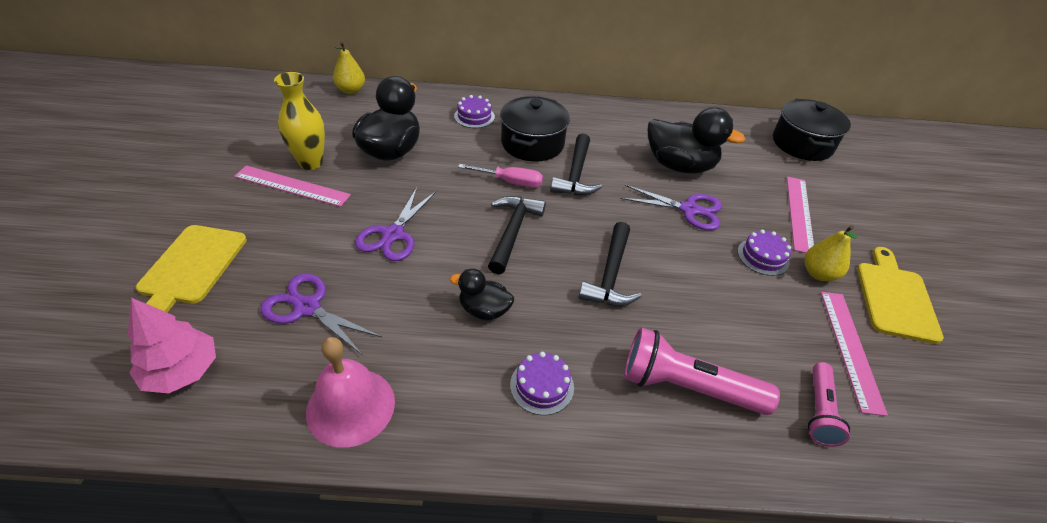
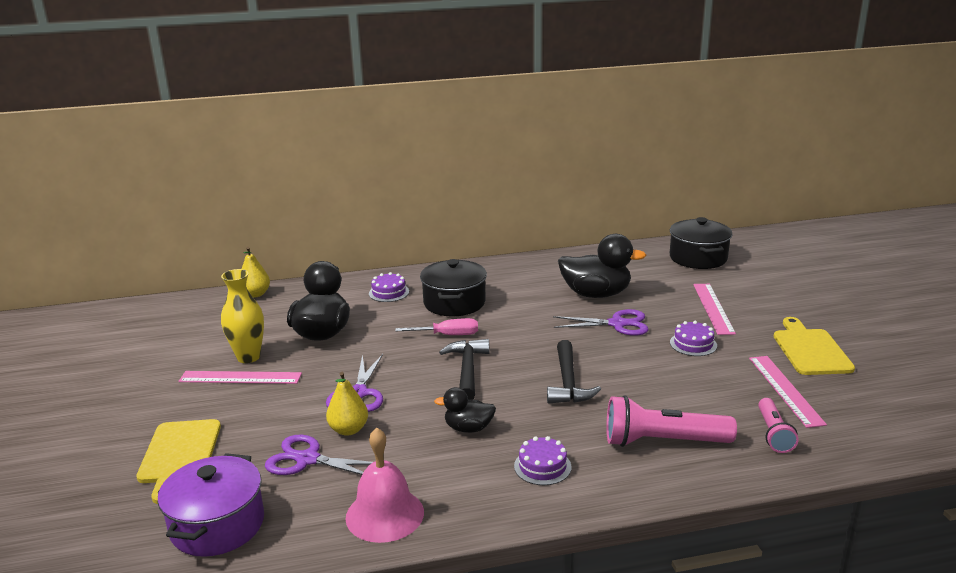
camera: 10 degrees left, 20 degrees down
(182, 371) = (217, 525): pink tree -> purple pot
(576, 174) = (505, 318): black hammer -> none
(818, 274) = (743, 346): yellow pear -> yellow pear (348, 430)

